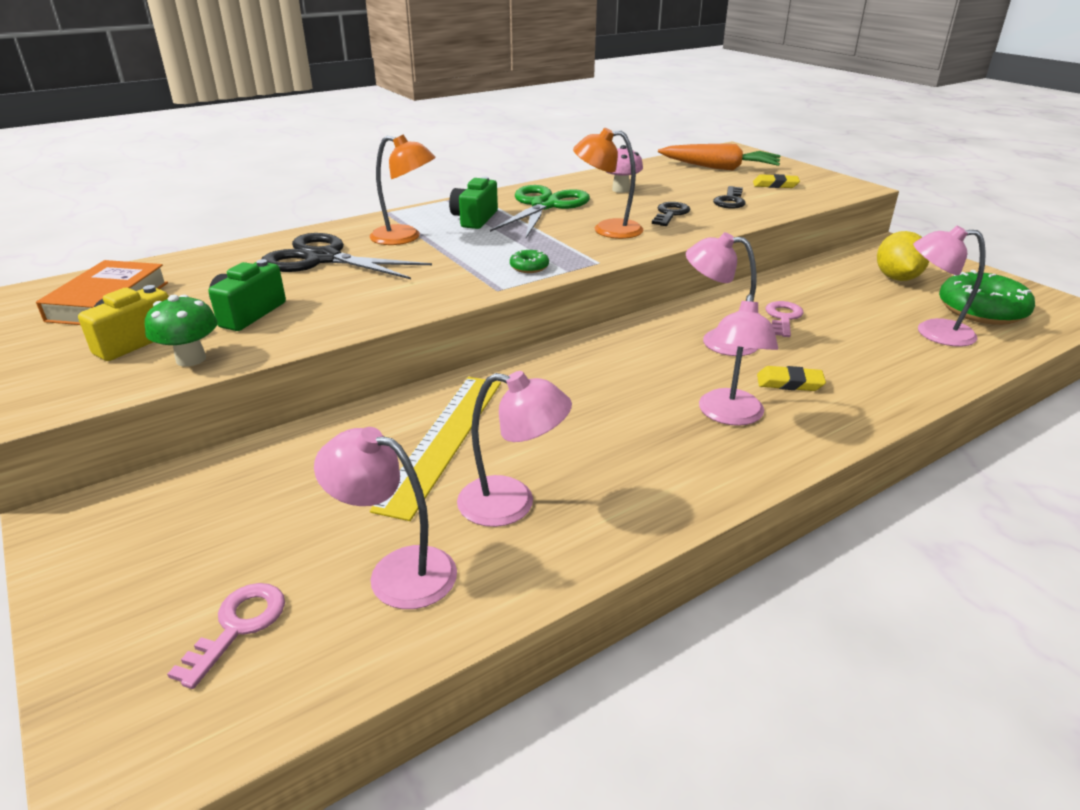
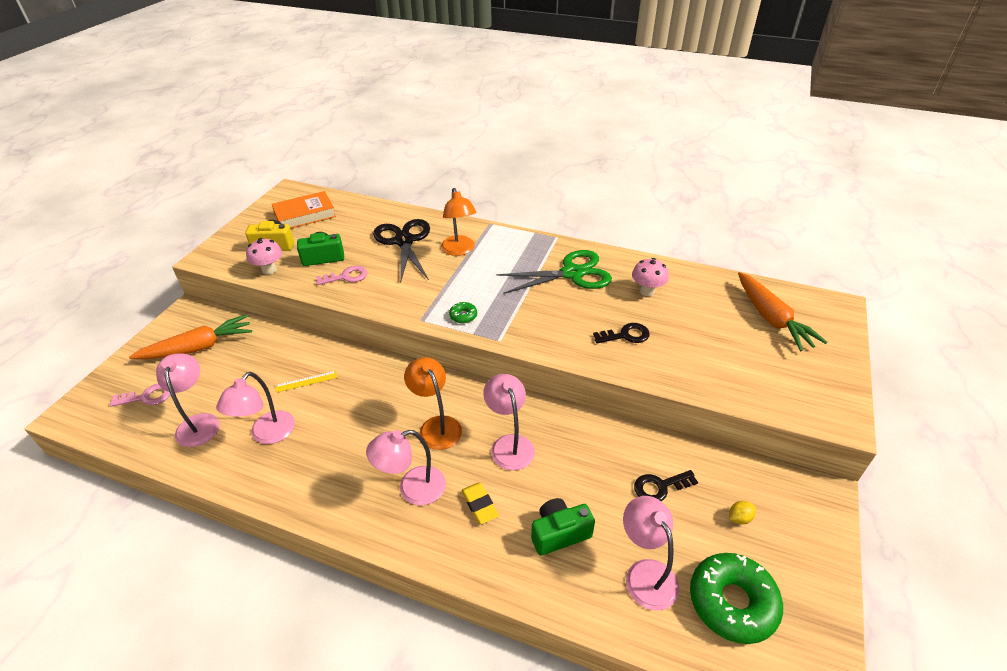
camera: 55 degrees right, 10 degrees up
(191, 359) = (269, 270): green mushroom -> pink mushroom
(196, 528) = (199, 347): none -> orange carrot
(442, 440) = (306, 381): yellow ruler -> yellow ruler, size x0.44
(474, 219) = (516, 259): green camera -> green camera (559, 533)
(512, 504) = (267, 435): pink lamp -> pink lamp turned 45 degrees clockwise
(607, 229) = (560, 319): orange lamp -> orange lamp (436, 426)
(730, 201) = (695, 354): black key -> black key (660, 487)
(775, 185) = (771, 366): yellow eraser -> none
(783, 318) = (580, 467): pink key -> pink key (346, 277)
(896, 278) = (739, 518): yellow lemon -> yellow lemon, size x0.46

